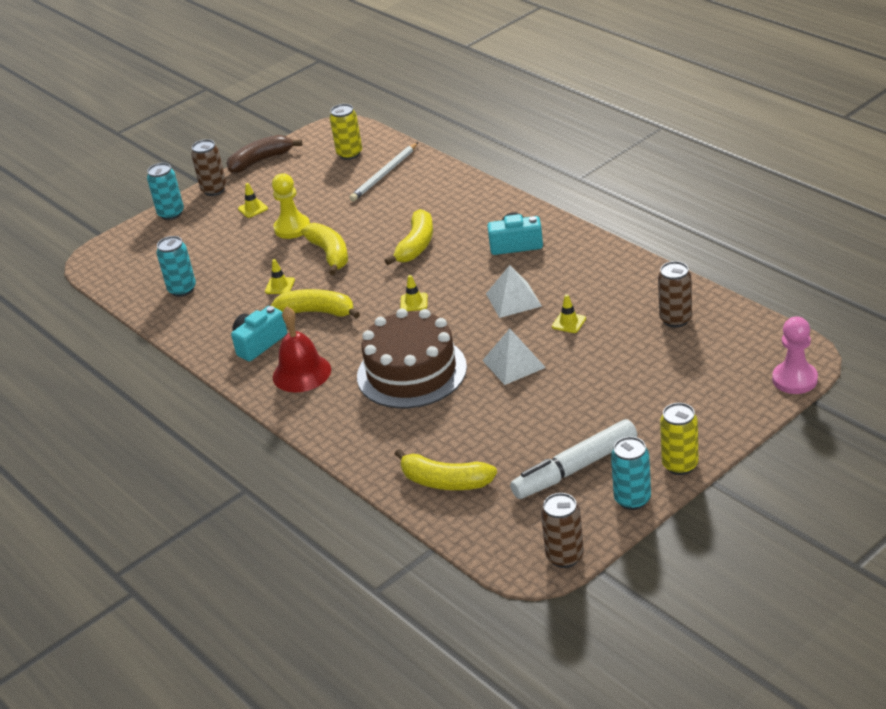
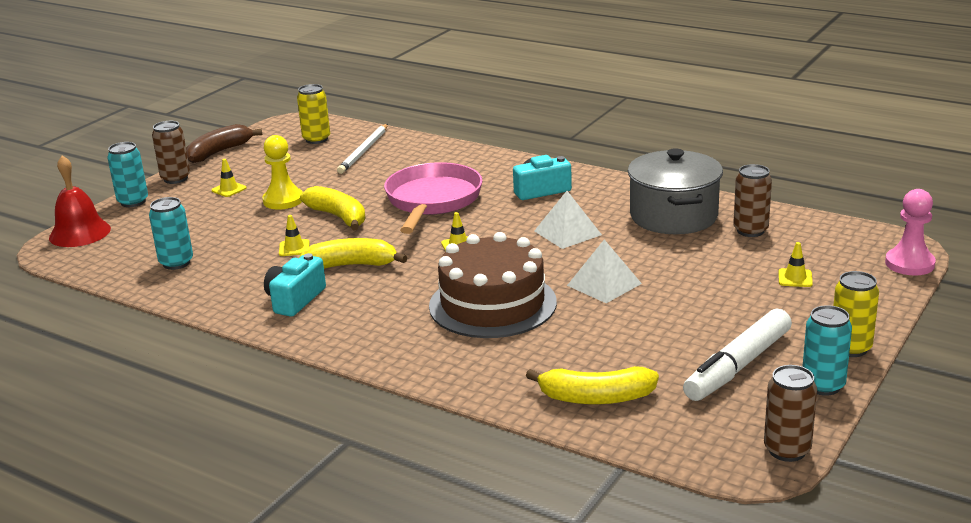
camera: 20 degrees left, 10 degrees down
(301, 373) = (362, 320): red bell -> red bell (80, 233)
(416, 245) = (432, 201): yellow banana -> pink pan
(569, 322) = (640, 245): yellow traffic cone -> yellow traffic cone (795, 278)
(617, 292) = (673, 216): none -> grey pot

